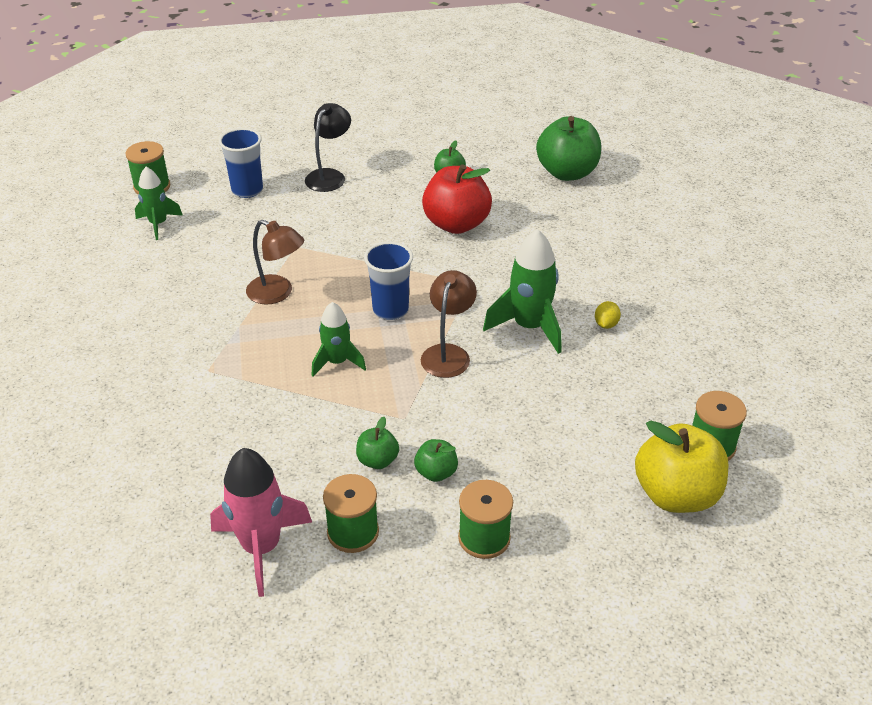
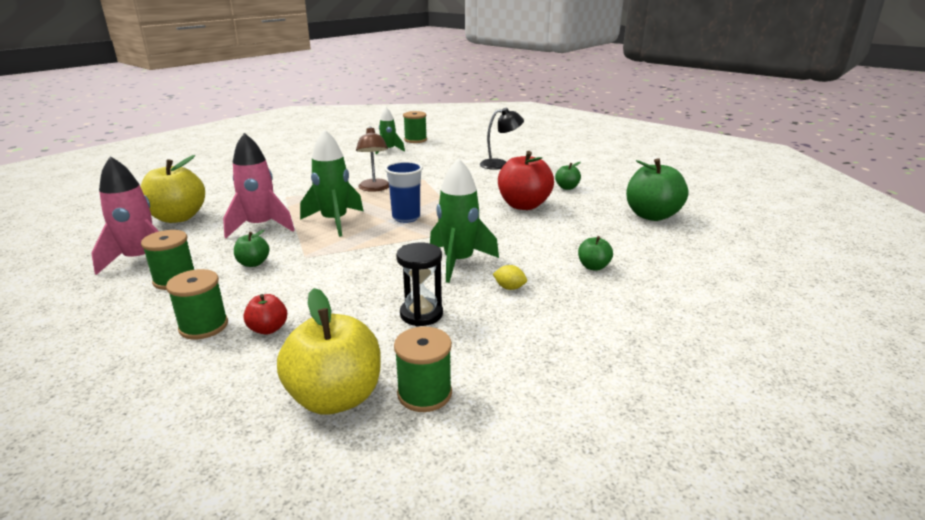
camera: 50 degrees right, 15 degrees down
(159, 482) = (178, 217): none -> yellow apple
(247, 190) = (450, 154): blue cup -> none
(280, 422) = (261, 226): none -> pink rocket
(337, 362) = (335, 221): green rocket -> green rocket, size x1.58
(436, 472) = (260, 285): green apple -> green apple (593, 267)
(448, 353) = (389, 247): brown lamp -> none
(532, 496) = (268, 329): none -> red apple
(599, 394) = (421, 314): none -> black hourglass
(606, 324) = (509, 288): yellow lemon -> yellow lemon turned 45 degrees clockwise

